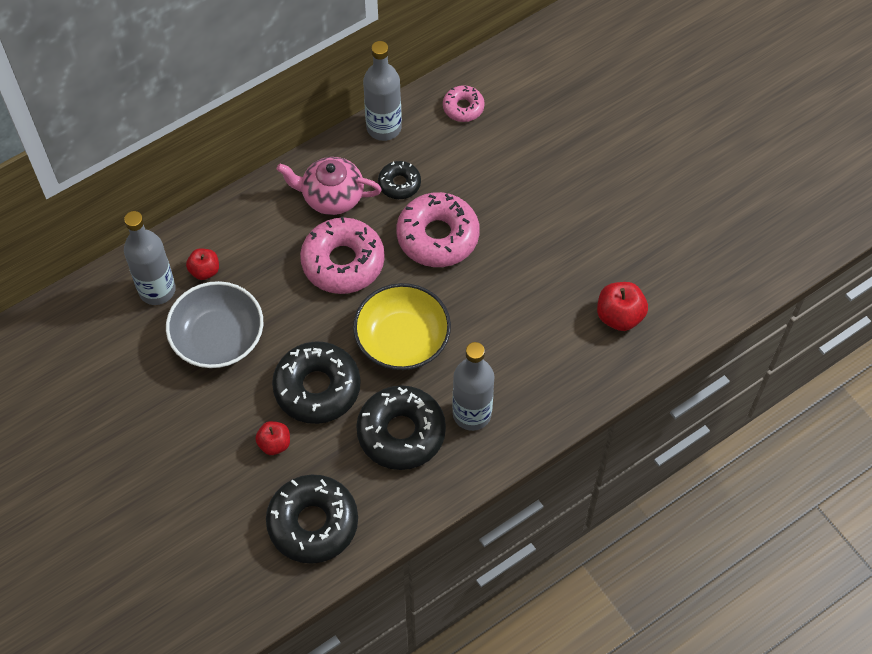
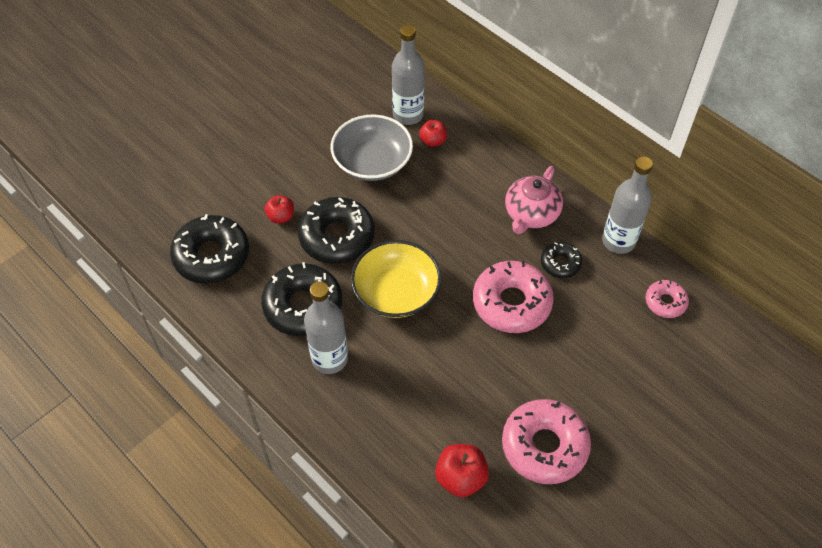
camera: 80 degrees right, 5 degrees down
(331, 196) = (531, 214): pink teapot -> pink teapot turned 150 degrees counterclockwise
(343, 262) = (465, 234): pink donut -> pink donut (544, 446)

